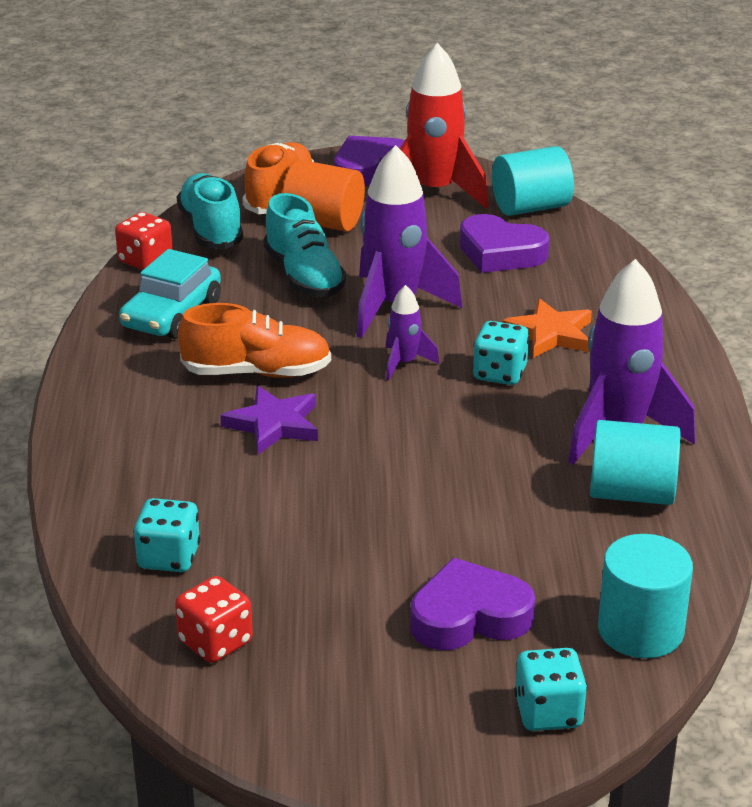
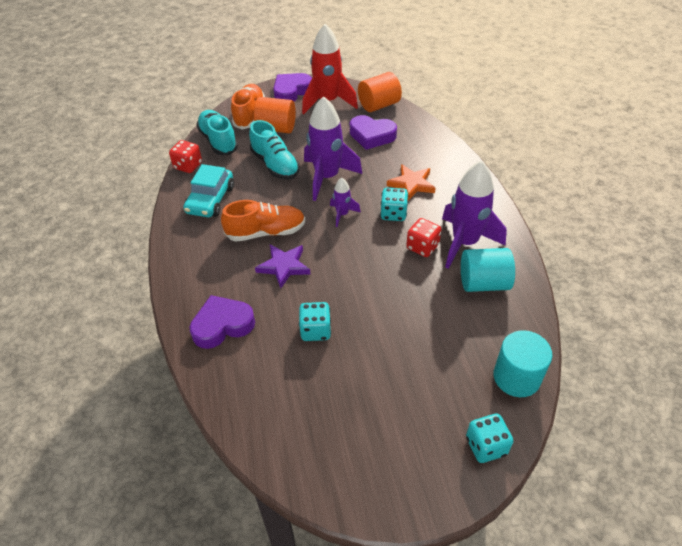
camera: 10 degrees left, 15 degrees up
(169, 557) = (249, 371): turquoise dice -> turquoise dice (315, 330)
(215, 642) = (290, 429): red dice -> red dice (422, 247)
(469, 616) = (424, 384): purple heart -> purple heart (222, 325)
(531, 207) = (379, 105): turquoise cylinder -> orange cylinder

